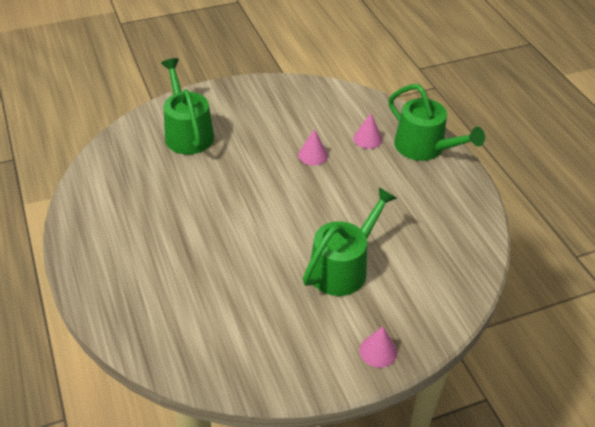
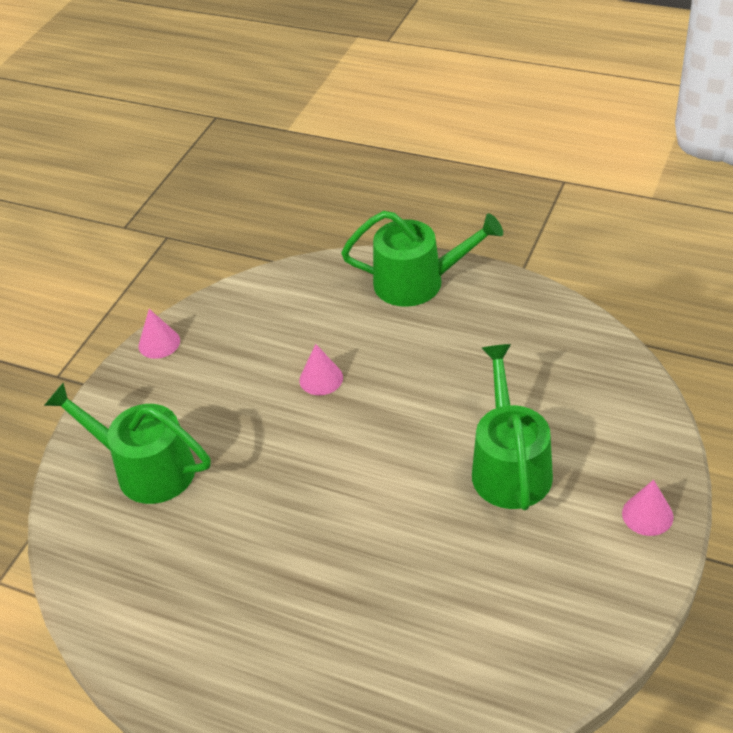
camera: 40 degrees left, 0 degrees up
(367, 139) = (351, 317): pink cone -> pink cone (159, 343)

